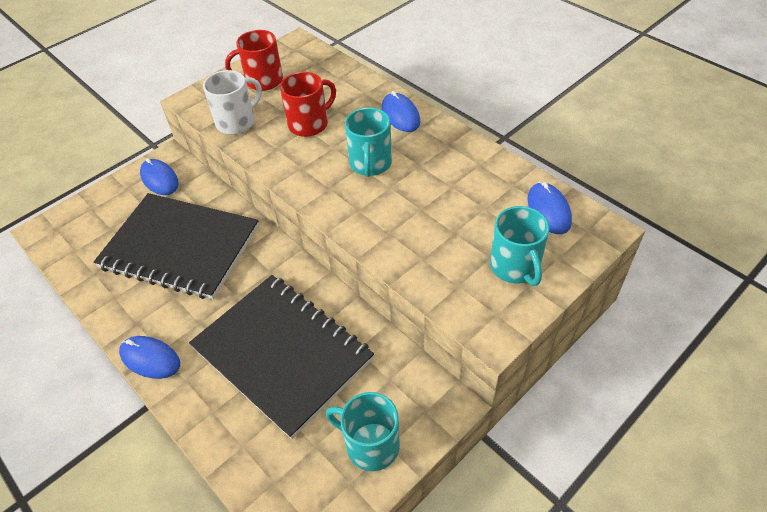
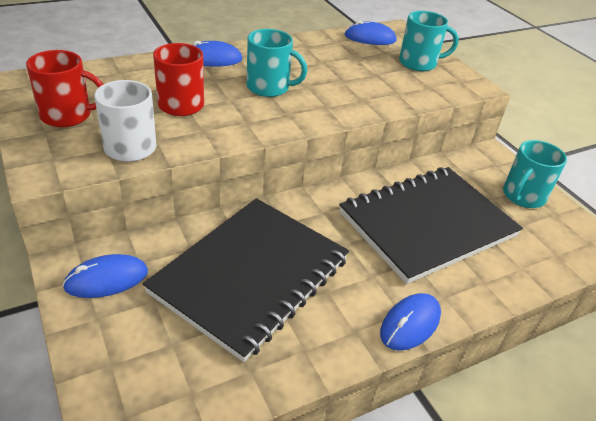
camera: 80 degrees left, 10 degrees down
(263, 81) = (68, 115): red mug -> red mug turned 90 degrees counterclockwise

